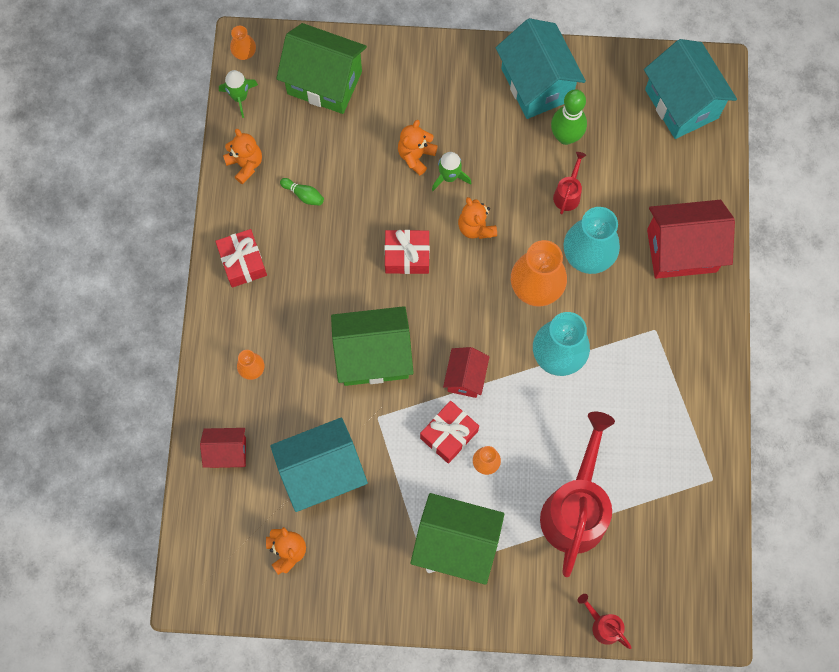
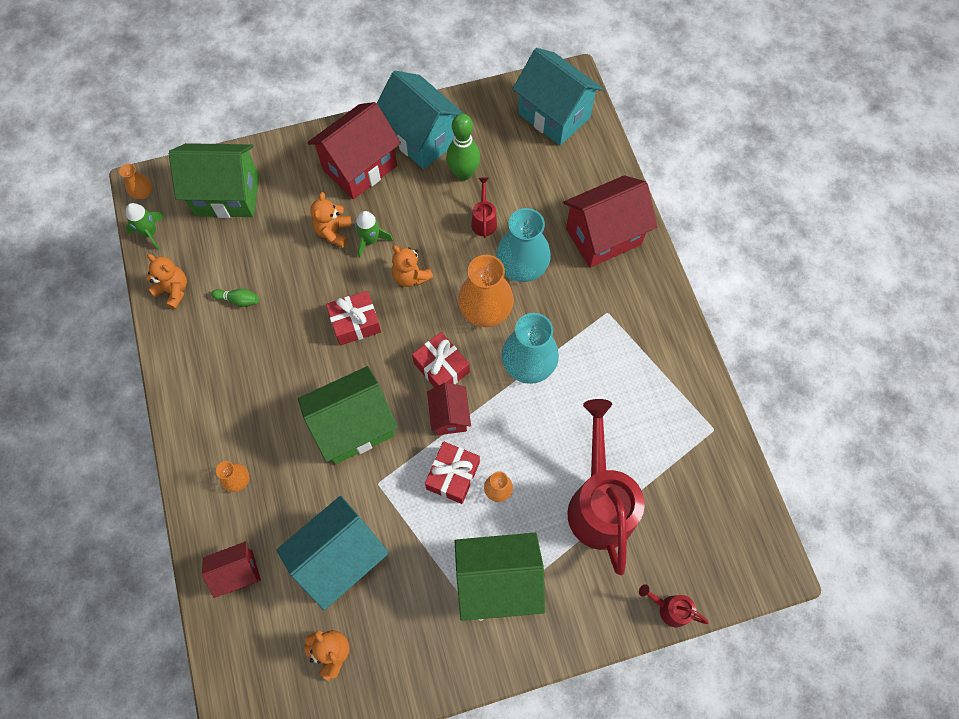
camera: 20 degrees left, 5 degrees down
(242, 262) = (198, 381): red gift -> red gift (441, 367)
(464, 96) = (360, 167): none -> red house

